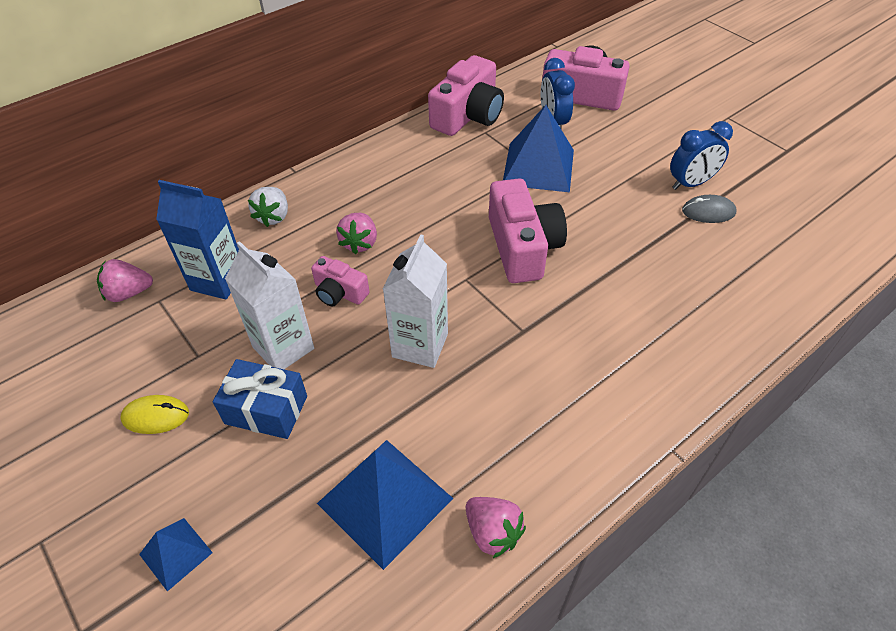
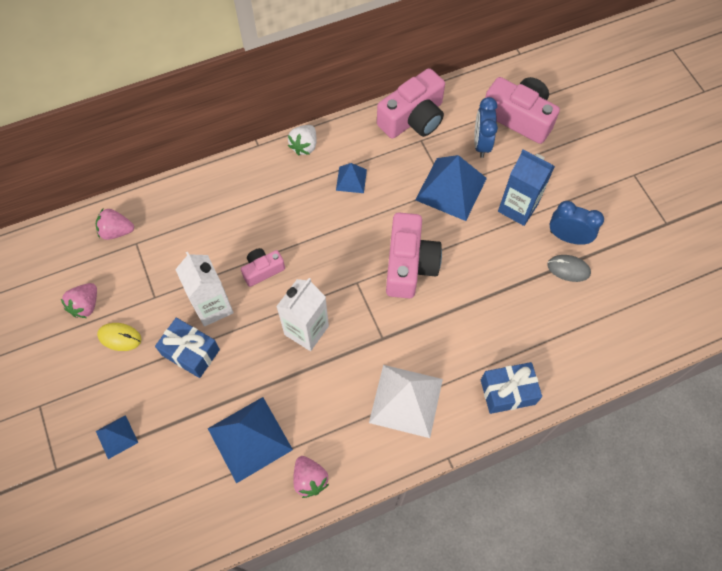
camera: 15 degrees right, 15 degrees up
(218, 280) = (180, 236): blue carton -> blue carton (518, 208)
(273, 216) = (231, 187): white strawberry -> white strawberry (304, 146)
(339, 292) = (262, 270): pink camera -> pink camera turned 105 degrees clockwise
(360, 243) = (289, 229): pink strawberry -> pink strawberry (86, 305)
(419, 181) = (351, 180): none -> blue pyramid
(584, 394) = (406, 400): none -> white pyramid
(690, 183) = (567, 237): blue clock -> blue clock turned 150 degrees counterclockwise
(708, 352) = (507, 392): none -> blue gift

